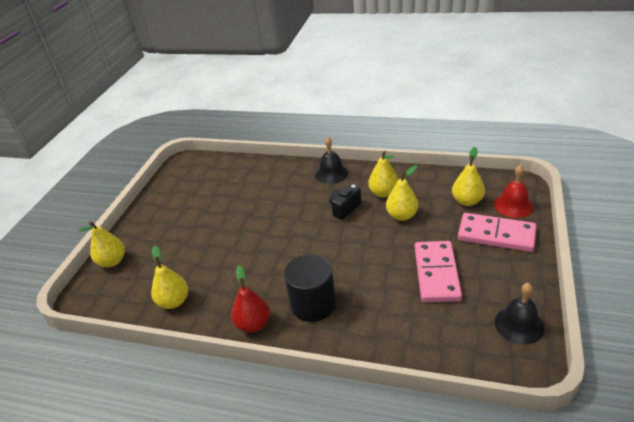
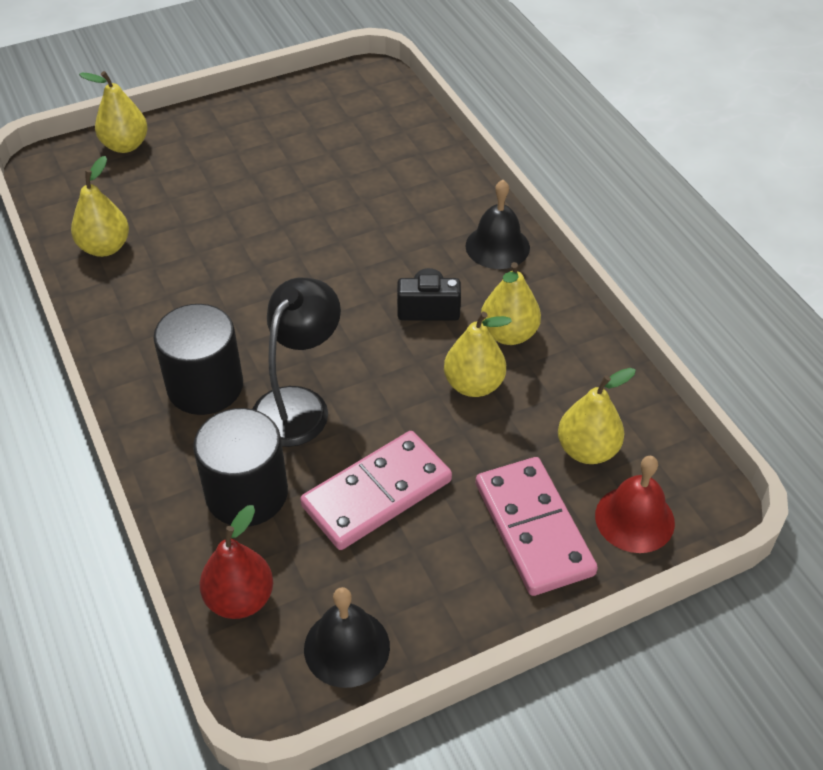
camera: 45 degrees right, 10 degrees up
(253, 324) = (125, 347): red pear -> red pear (240, 599)
(358, 275) = (299, 404): none -> black lamp
(397, 319) = (247, 493): none -> black cylinder

